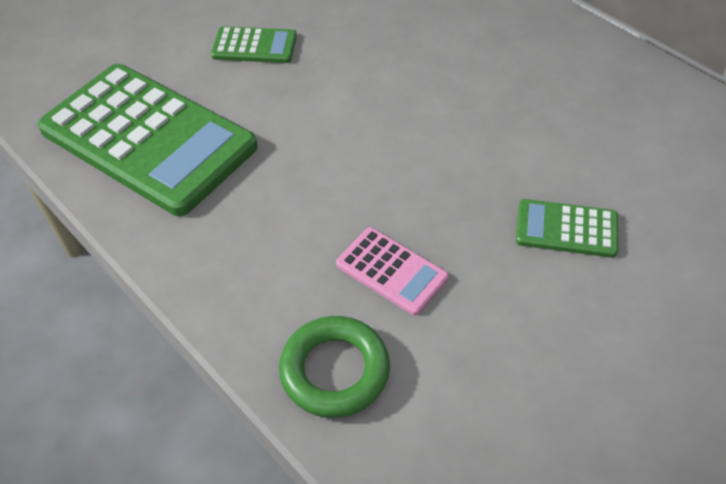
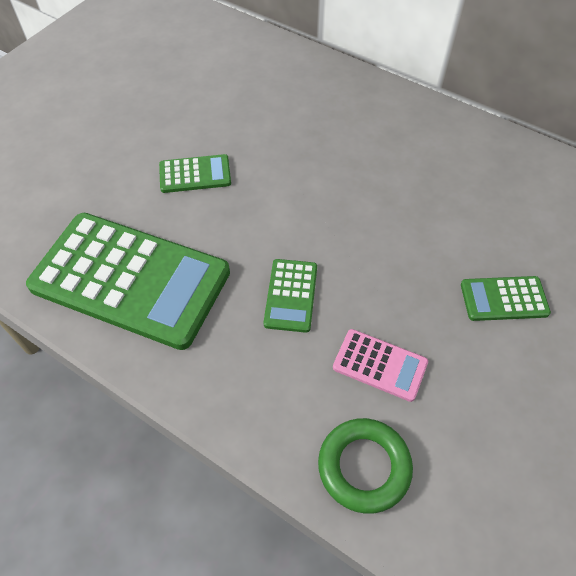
camera: 15 degrees left, 5 degrees up
(316, 183) = (291, 295): none -> green calculator

